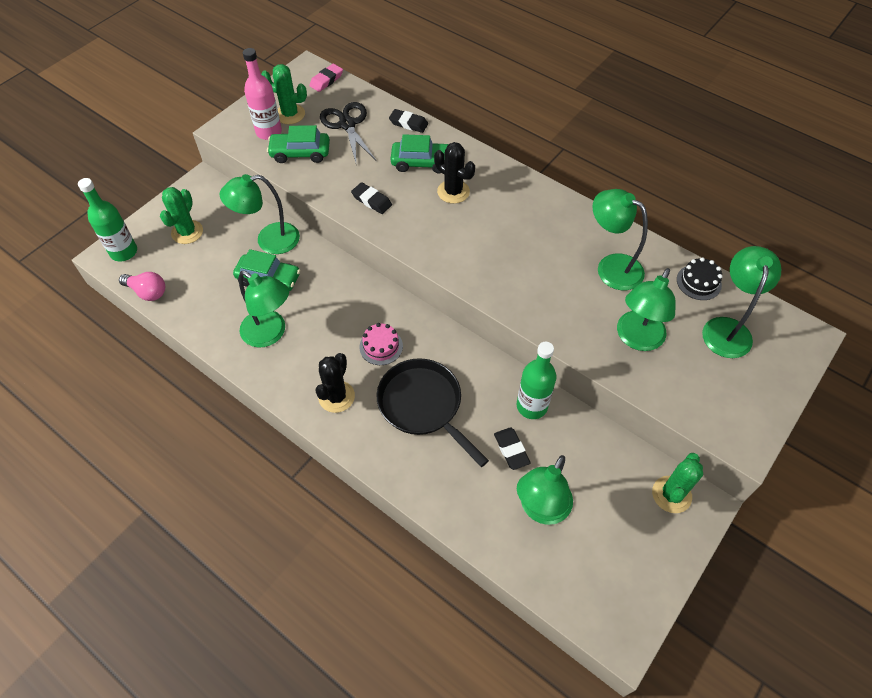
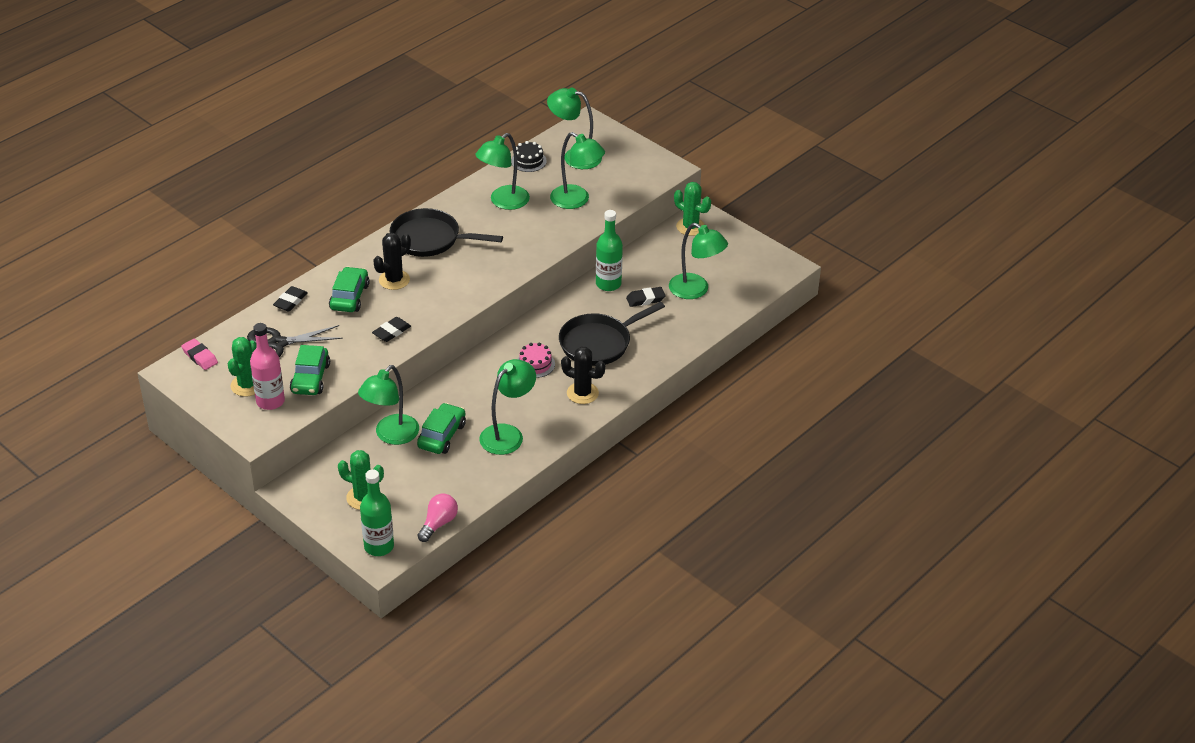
camera: 85 degrees left, 15 degrees down
(269, 240) = (391, 435): green lamp -> green lamp turned 45 degrees clockwise
(527, 211) = (430, 239): none -> black pan

